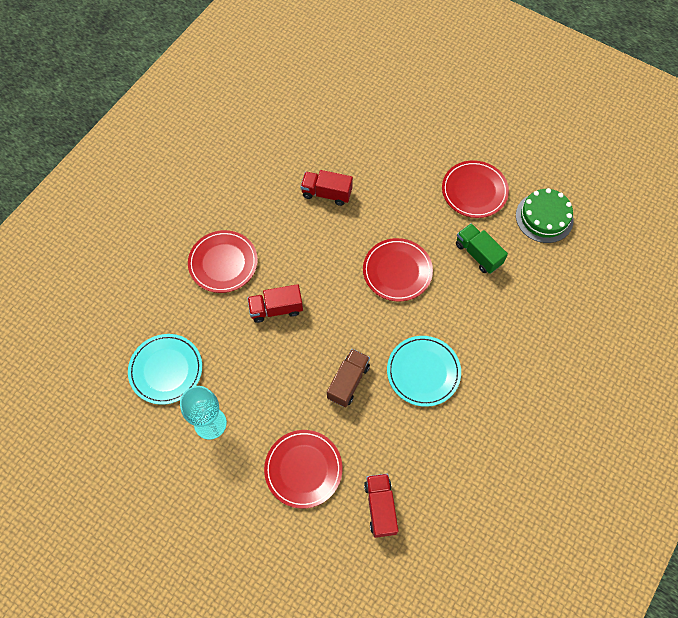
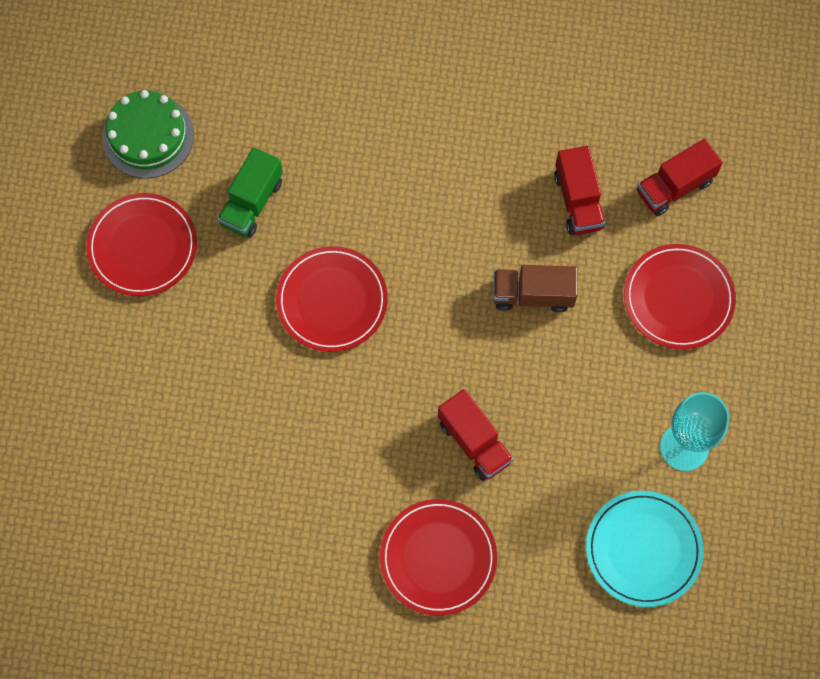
camera: 115 degrees left, 5 degrees up
(326, 193) = (243, 460): red truck -> red truck (578, 201)
(423, 372) = (469, 206): turquoise plate -> none

